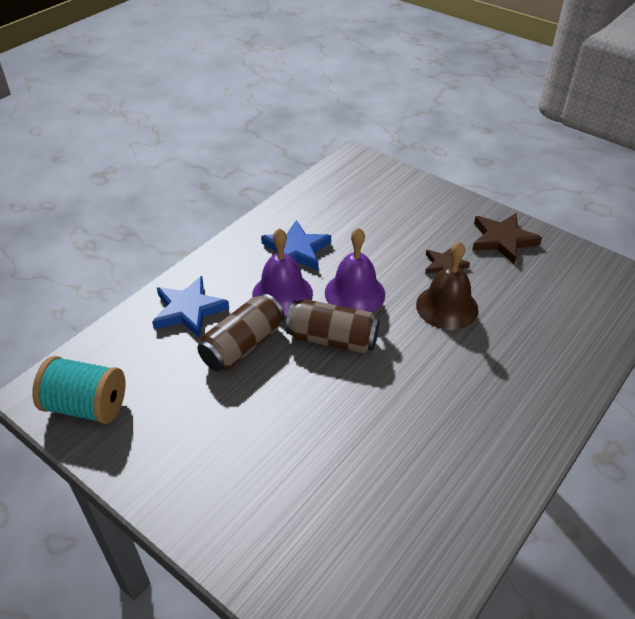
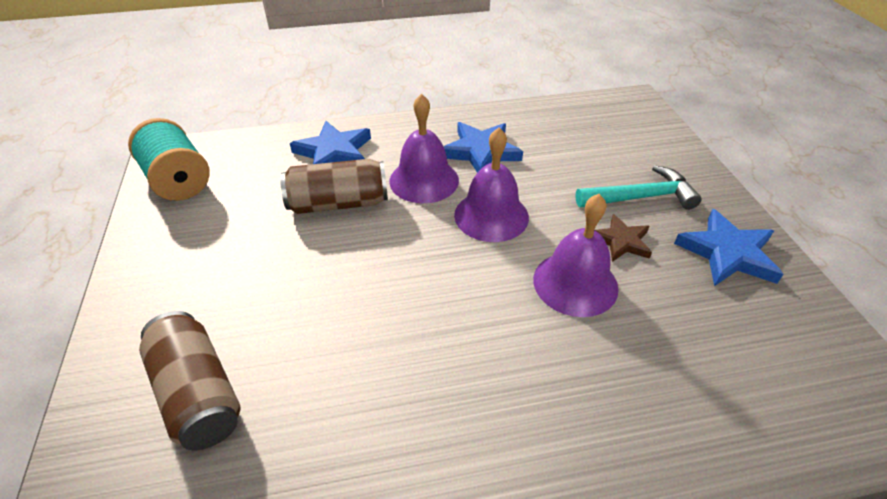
camera: 40 degrees right, 0 degrees up
(332, 339) = (419, 244): brown can -> brown can (198, 393)
(426, 230) = (640, 197): none -> turquoise hammer
(447, 307) = (575, 283): brown bell -> purple bell
(502, 240) = (727, 253): brown star -> blue star

